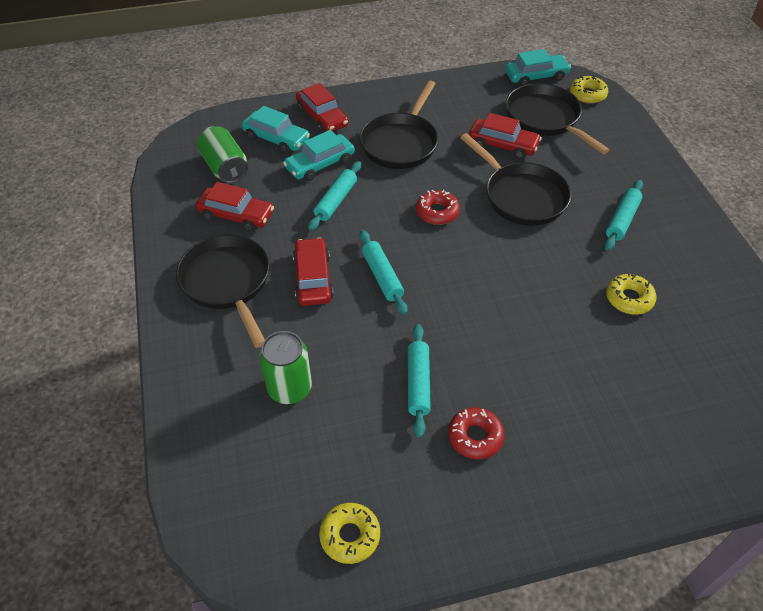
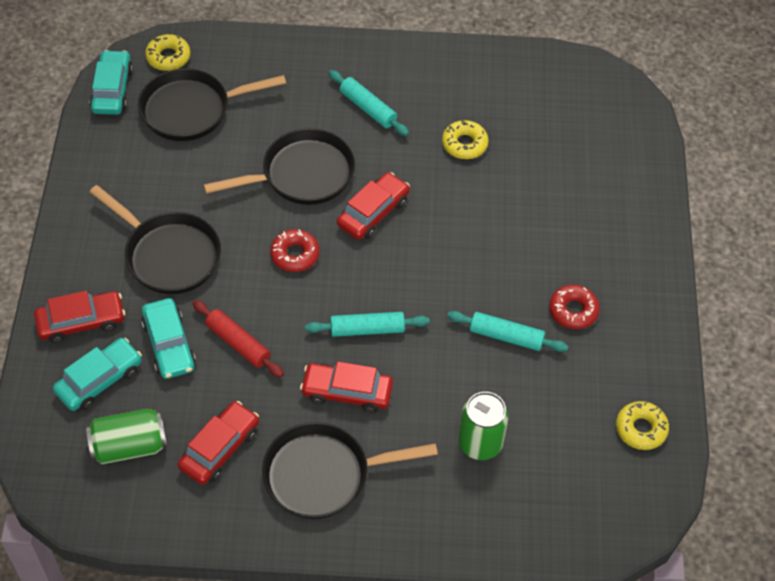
camera: 75 degrees left, 5 degrees up
(336, 201) = (238, 343): turquoise rolling pin -> red rolling pin
(503, 145) = (216, 162): red car -> red car (373, 212)

